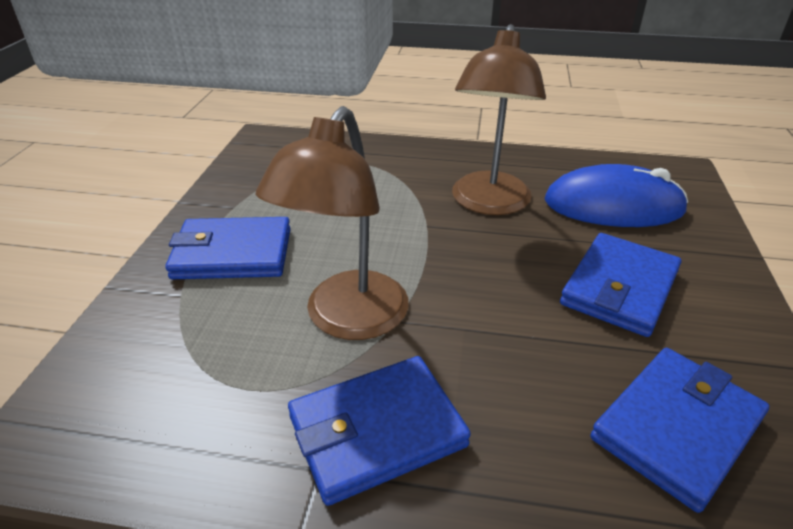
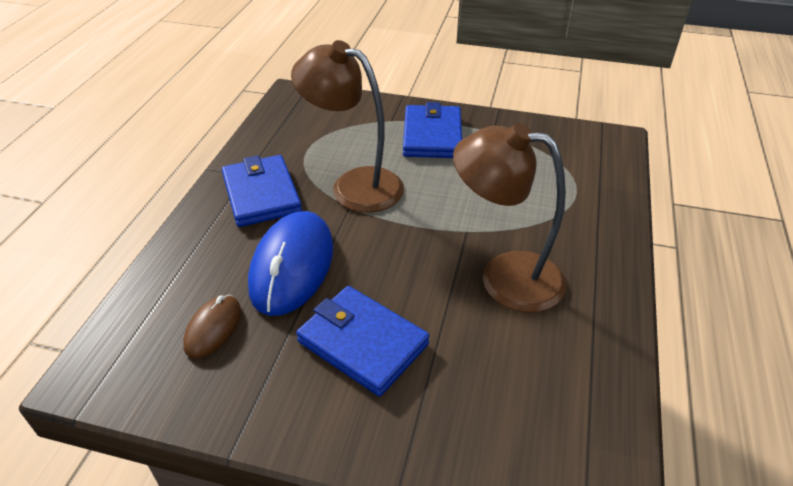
camera: 95 degrees right, 5 degrees up
(613, 206) = (505, 383): blue mouse -> blue mouse (292, 266)
(676, 428) = (213, 328): blue wallet -> brown mouse

